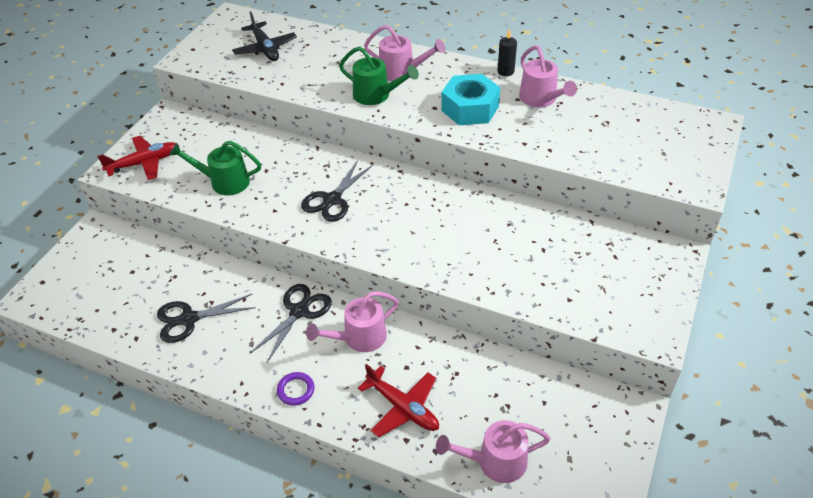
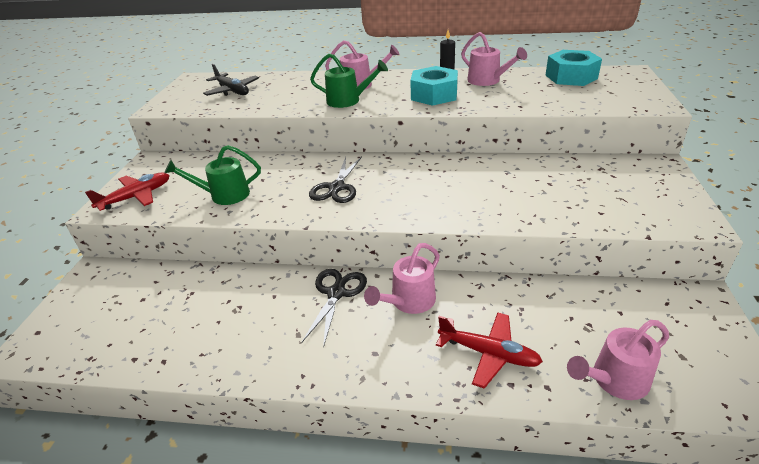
camera: 15 degrees left, 10 degrees down
(189, 319) = (220, 328): black scissors -> none
(296, 390) = (367, 367): purple ring -> none
(638, 115) = (571, 77): none -> turquoise nut

